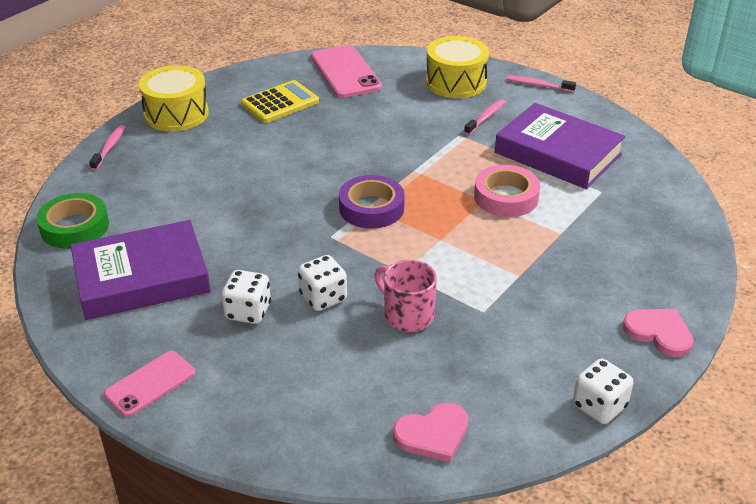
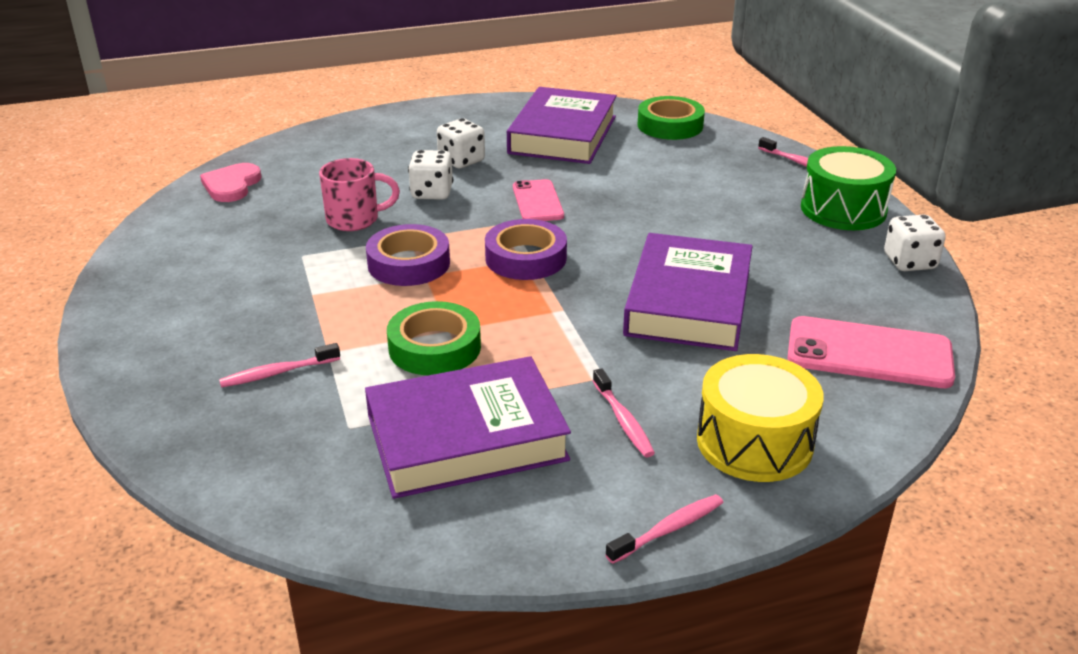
camera: 125 degrees right, 5 degrees down
(150, 383) = (439, 114): pink phone -> pink phone (537, 201)
(176, 114) = (843, 209): yellow drum -> green drum
(280, 103) = (815, 276): yellow calculator -> none
(355, 133) = (688, 302): none -> purple book
(435, 253) = (409, 263): none -> purple tape
(506, 197) = (434, 347): pink tape -> green tape
(599, 406) = (128, 258): white dice -> white dice (909, 262)
(601, 240) = (277, 373): none -> pink toothbrush
(659, 333) = (126, 331): pink heart -> none

